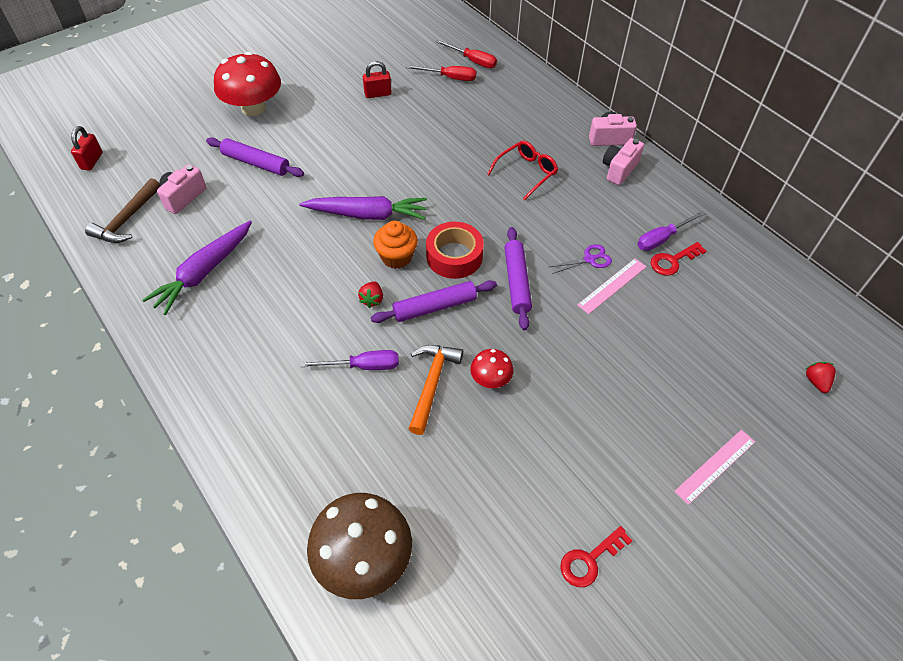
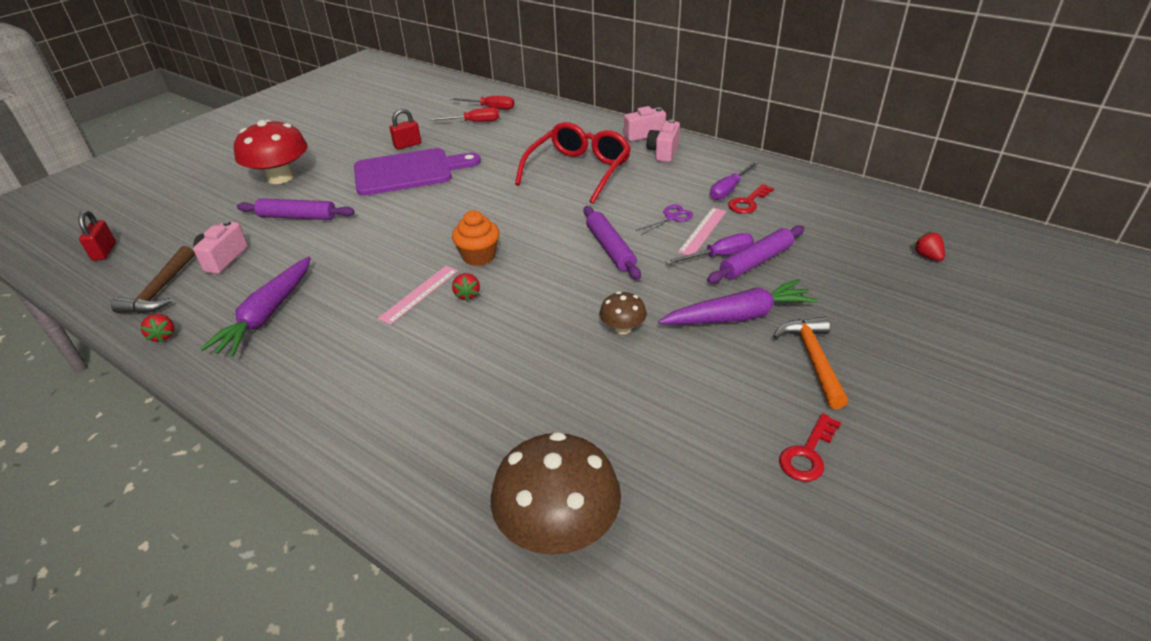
camera: 15 degrees left, 15 degrees down
(120, 271) = (163, 336): none -> red strawberry
(363, 366) = (481, 351): purple screwdriver -> purple screwdriver (719, 256)
(367, 215) = (434, 231): purple carrot -> purple carrot (738, 316)
(368, 131) = (409, 172): none -> purple cutting board
(432, 383) = (563, 347): orange hammer -> orange hammer (813, 359)
(434, 307) = (536, 286): purple rolling pin -> purple rolling pin (756, 262)
(454, 256) = (538, 243): red tape -> none
(490, 378) = (622, 328): red mushroom -> brown mushroom
(526, 173) = (579, 170): red glasses -> red glasses, size x1.70
(715, 466) = (880, 341): pink ruler -> pink ruler (419, 294)

